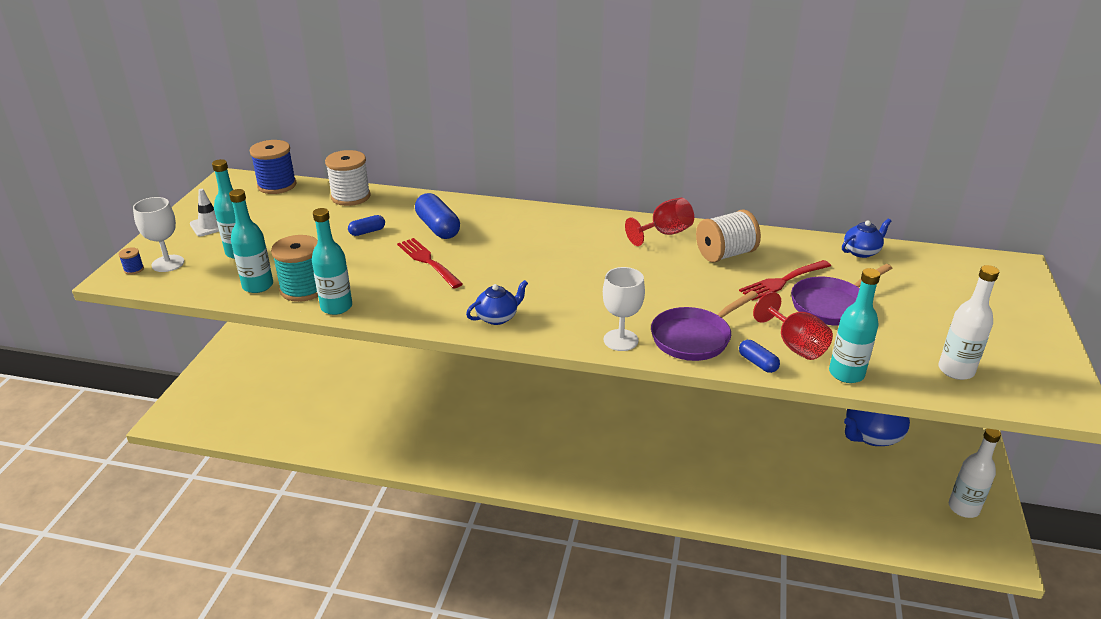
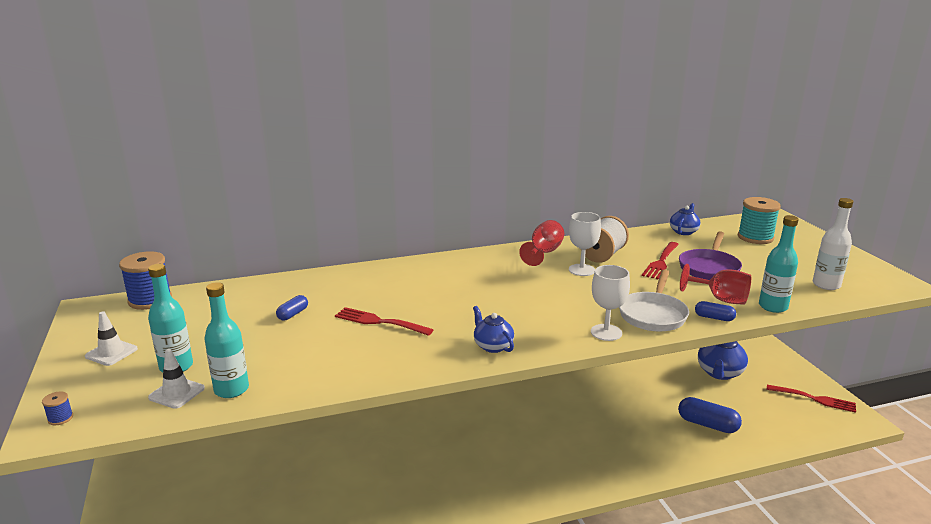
camera: 30 degrees left, 10 degrees down
(168, 263) = (99, 400): white goblet -> white goblet (581, 270)
(220, 275) = (176, 393): none -> white traffic cone
(303, 289) = (284, 378): turquoise spool -> turquoise spool (755, 237)
(336, 307) = (337, 383): turquoise bottle -> none
(350, 197) = (242, 291): white spool -> none
(438, 227) = (356, 294): blue capsule -> blue capsule (707, 424)
(497, 317) = (492, 346): blue teapot -> blue teapot turned 60 degrees counterclockwise
(694, 337) = (653, 314): purple pan -> white pan
(963, 508) = (814, 399): white bottle -> red fork

